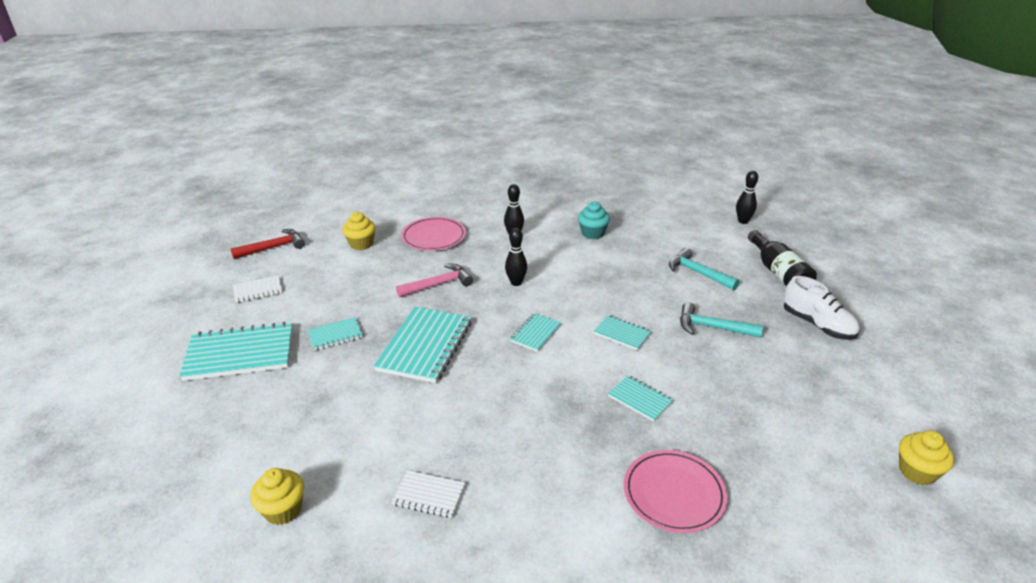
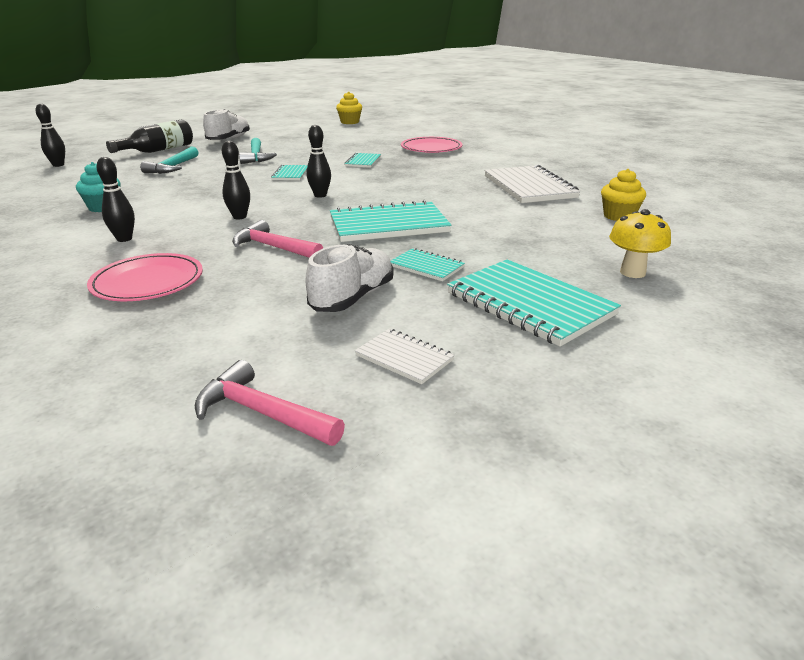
camera: 120 degrees left, 5 degrees down
(203, 429) = (632, 272): none -> yellow mushroom
(273, 247) = (262, 412): red hammer -> pink hammer
(332, 294) = (353, 298): none -> white shoe
(361, 244) = (198, 328): yellow cupcake -> none
(429, 495) = (529, 187): white notebook -> white notebook, size x1.98
(535, 333) = (320, 195): turquoise notebook -> black bowling pin

